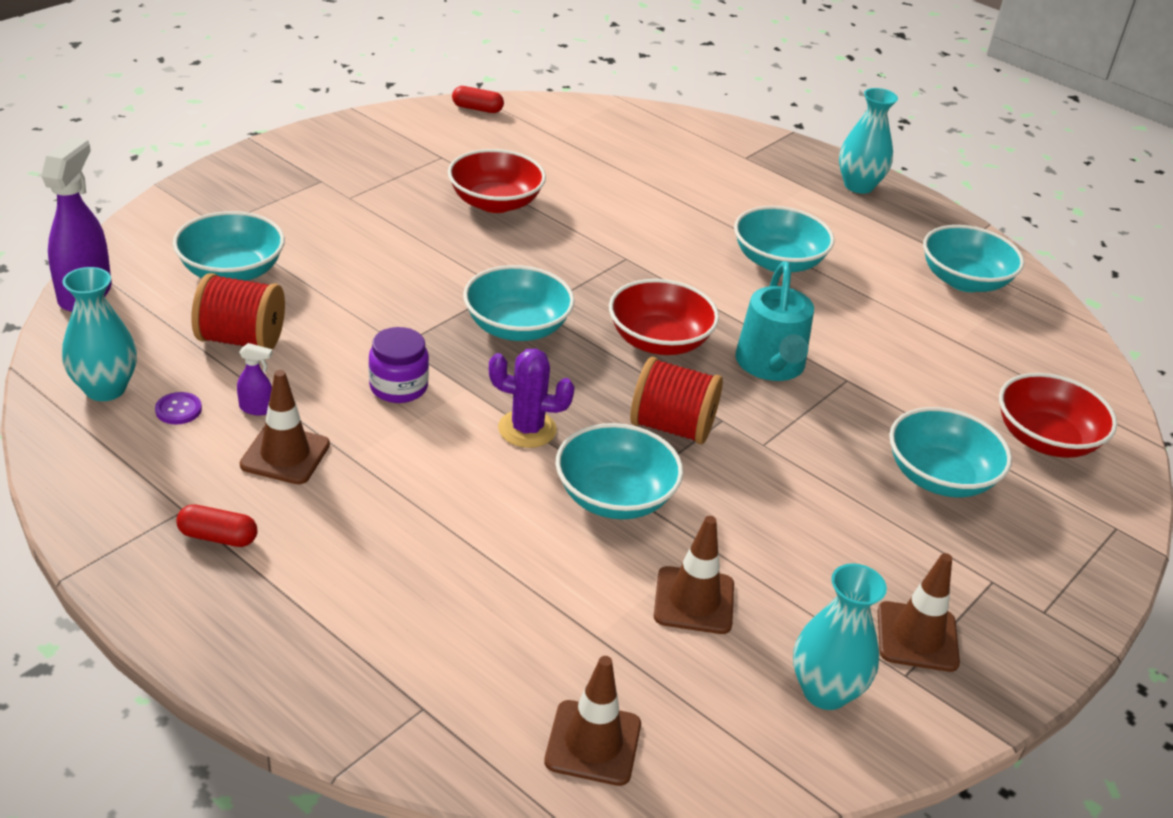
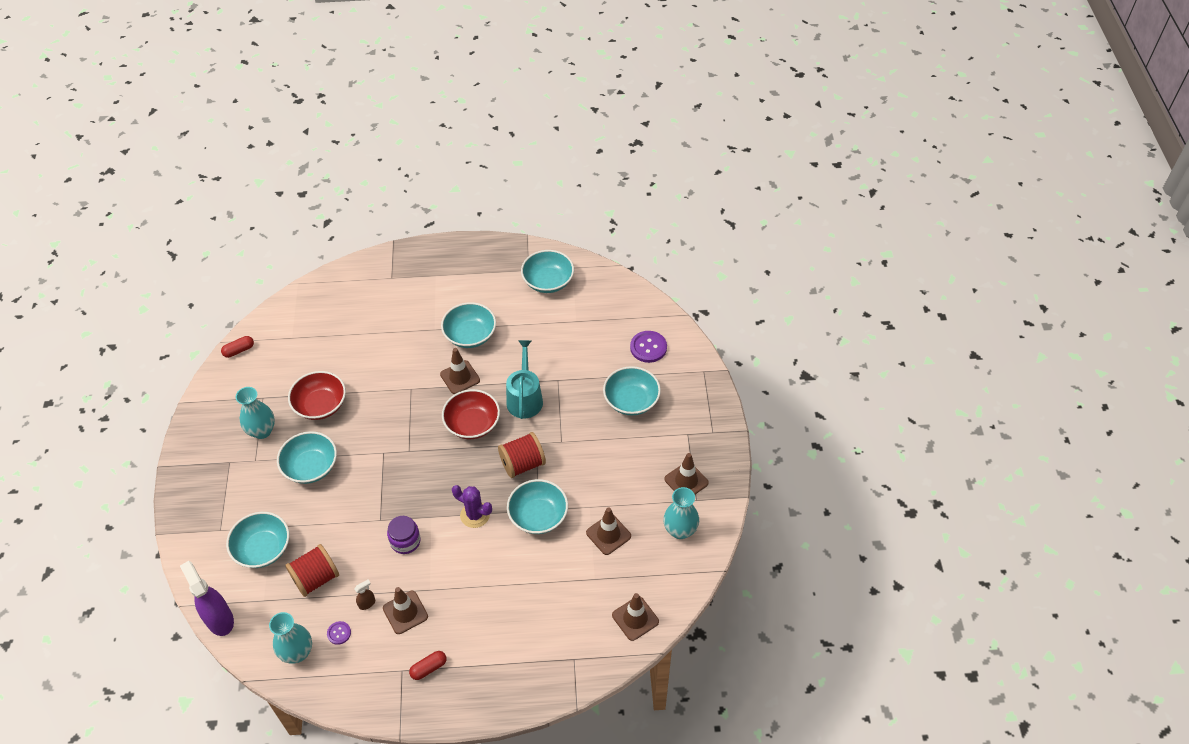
camera: 40 degrees left, 15 degrees up
(256, 408) = (367, 603): purple spray bottle -> brown spray bottle
(516, 327) = (412, 468): turquoise bowl -> turquoise bowl (311, 467)
(527, 429) = (475, 515): purple cactus -> purple cactus turned 60 degrees clockwise
(707, 289) = (460, 377): none -> brown traffic cone
(771, 365) = (525, 398): turquoise watering can -> turquoise watering can turned 135 degrees counterclockwise
(858, 186) = (455, 255): turquoise vase -> turquoise vase (262, 431)
(1045, 439) = (648, 347): red bowl -> purple button

